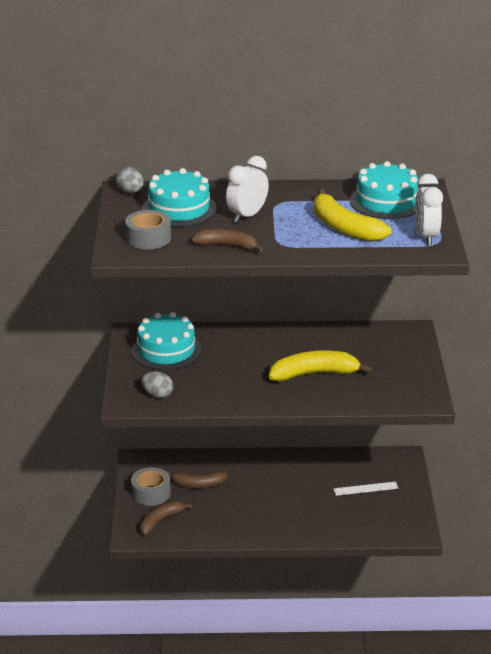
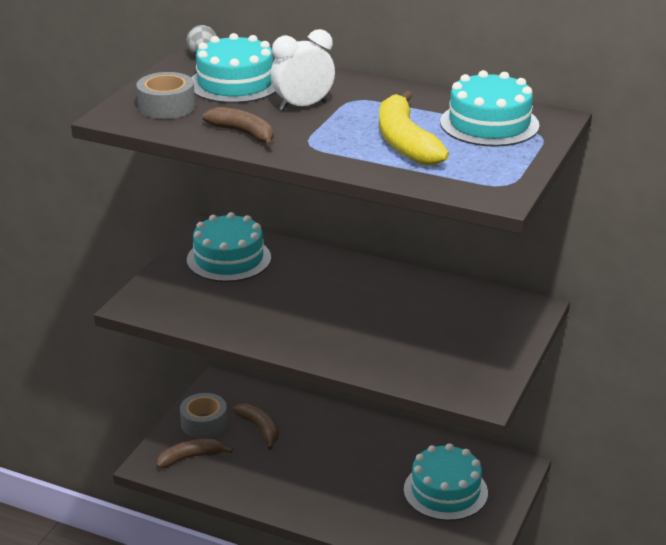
camera: 25 degrees right, 0 degrees up
(157, 395) = (175, 304): grey egg -> none
(197, 484) = (260, 428): brown banana -> brown banana turned 150 degrees counterclockwise
(314, 374) = (371, 328): yellow banana -> none
(365, 488) = (445, 491): white ruler -> turquoise cake
(426, 237) = (498, 174): white clock -> none

